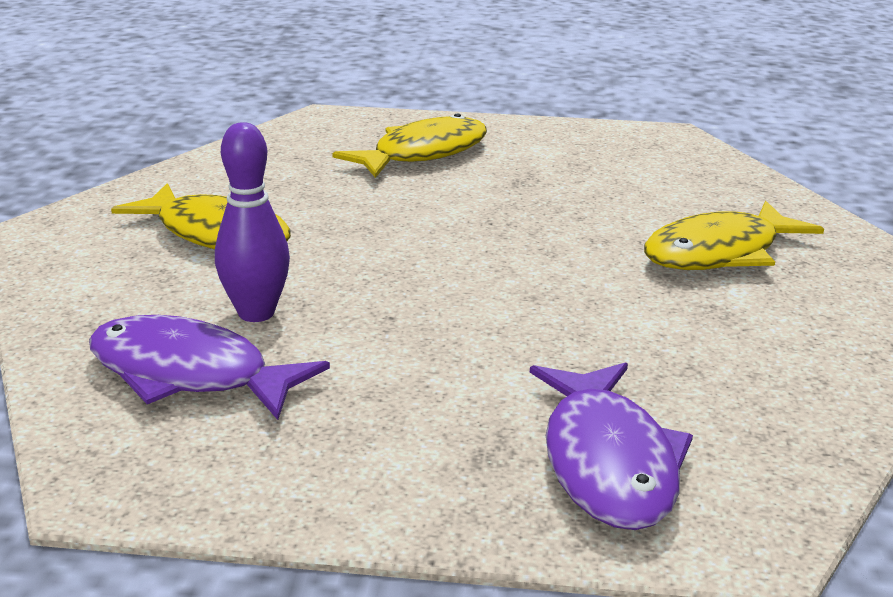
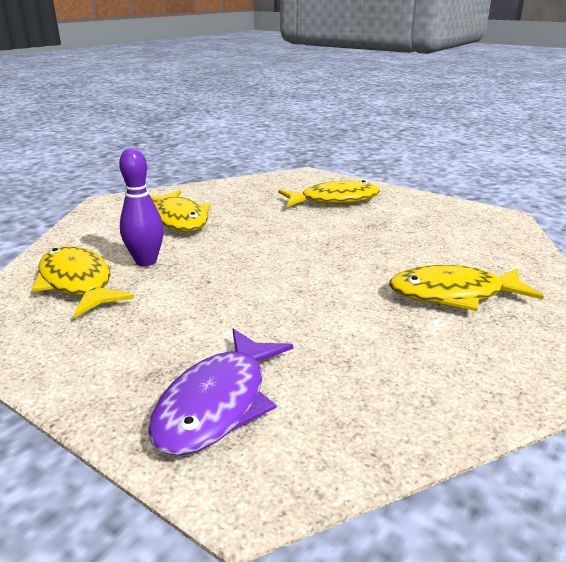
camera: 30 degrees right, 0 degrees up
(189, 374) = (77, 283): purple fish -> yellow fish

